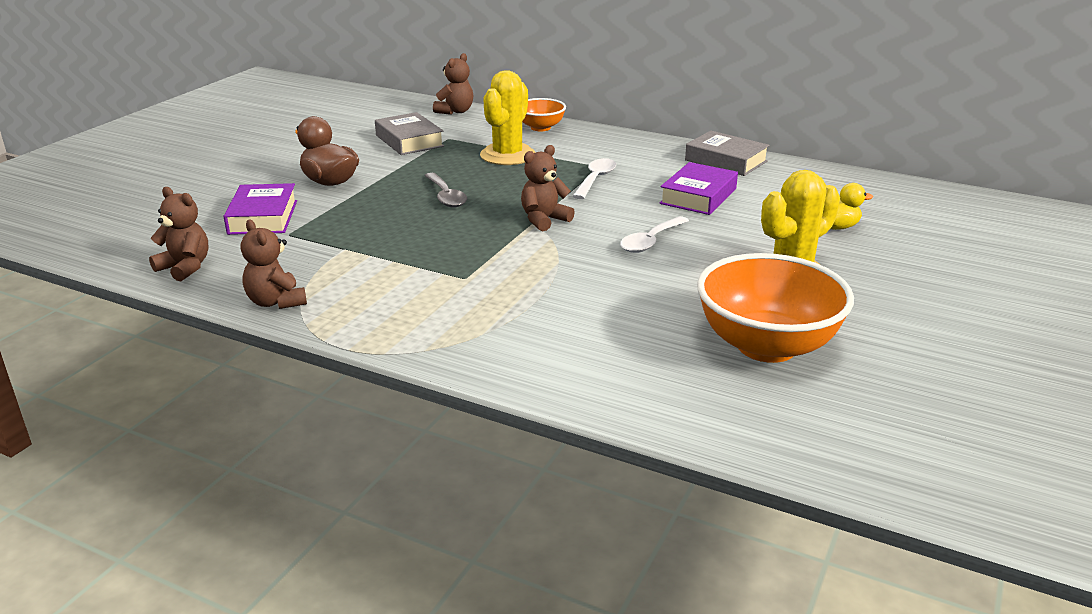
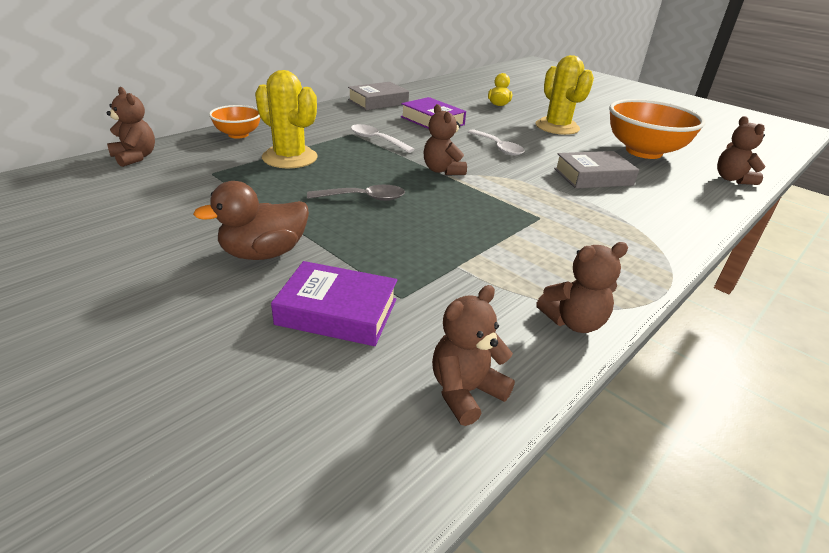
camera: 75 degrees left, 5 degrees up
(409, 141) = (190, 192): grey book -> grey book (593, 177)
(728, 425) = (732, 179): none -> brown teddy bear

